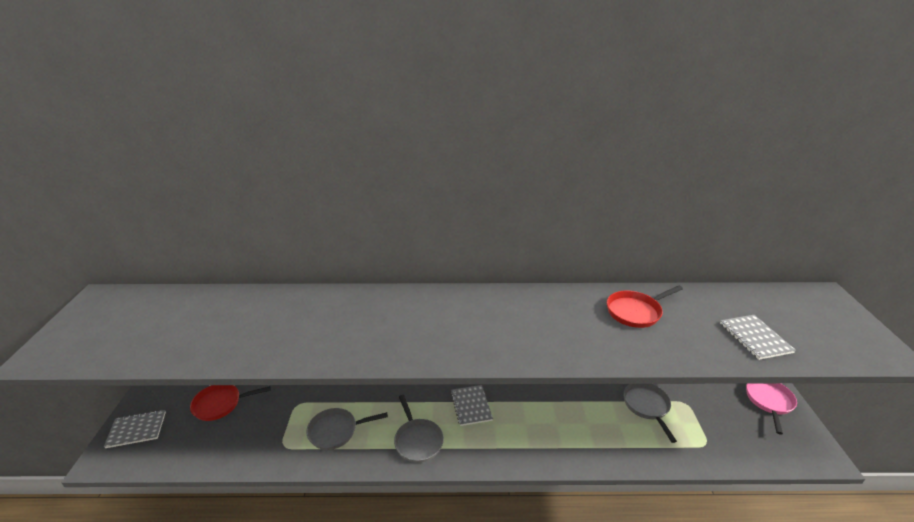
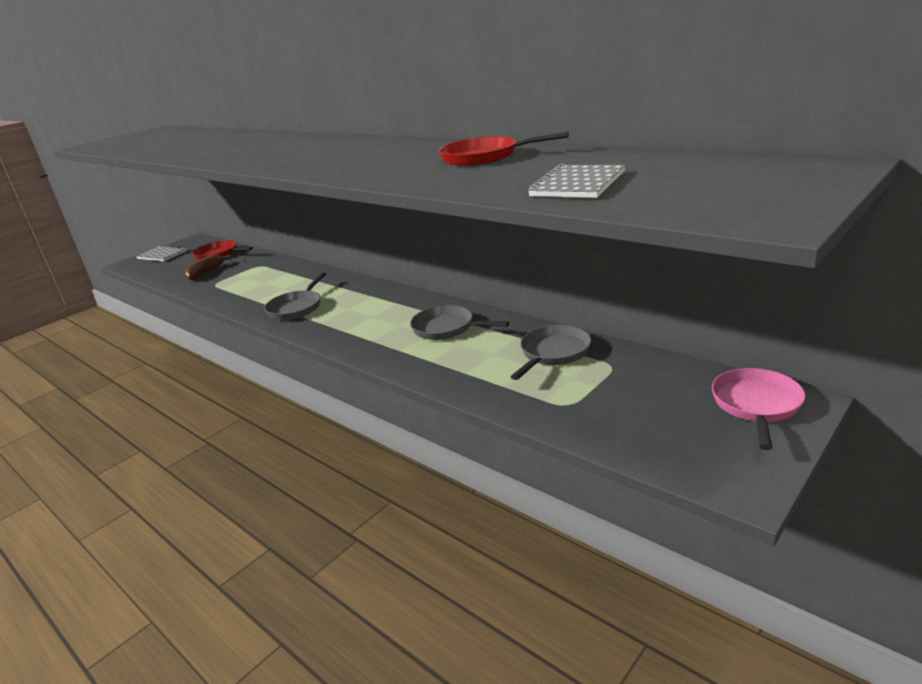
camera: 45 degrees right, 5 degrees down
(244, 434) = (205, 272): none -> brown banana
(336, 431) = (256, 286): grey pan -> grey pan (447, 328)
(471, 406) = (374, 301): grey notebook -> none
(769, 401) = (756, 405): pink pan -> pink pan turned 45 degrees counterclockwise

